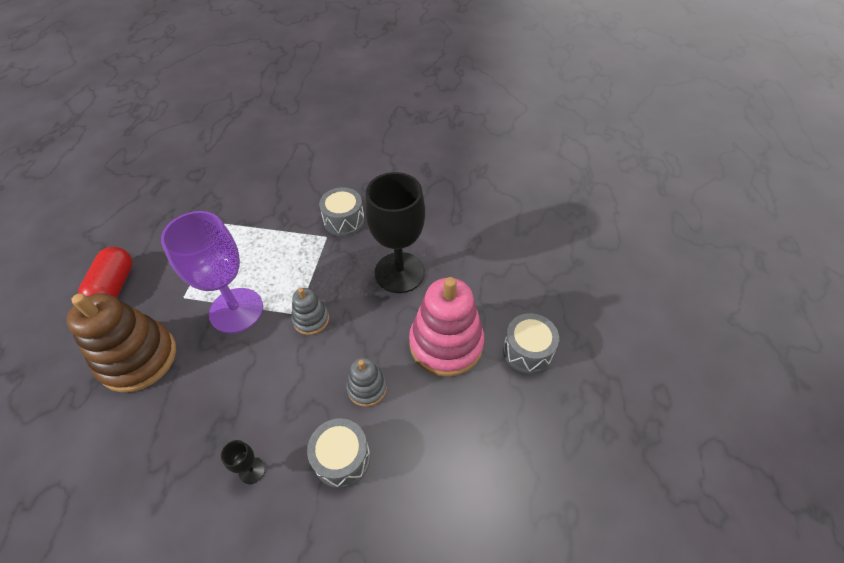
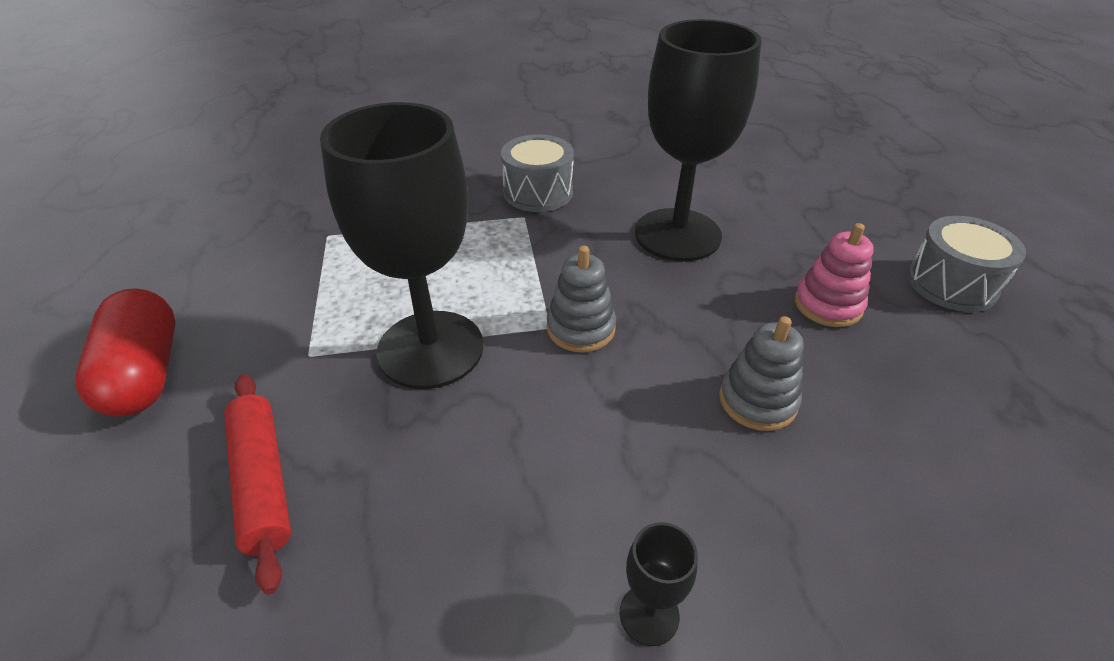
camera: 20 degrees left, 10 degrees down
(138, 358) = (263, 481): brown stacking toy -> red rolling pin
(236, 310) = (430, 349): purple goblet -> black goblet
(342, 458) = (808, 528): grey drum -> none
(446, 343) = (828, 305): pink stacking toy -> pink stacking toy, size x0.51

